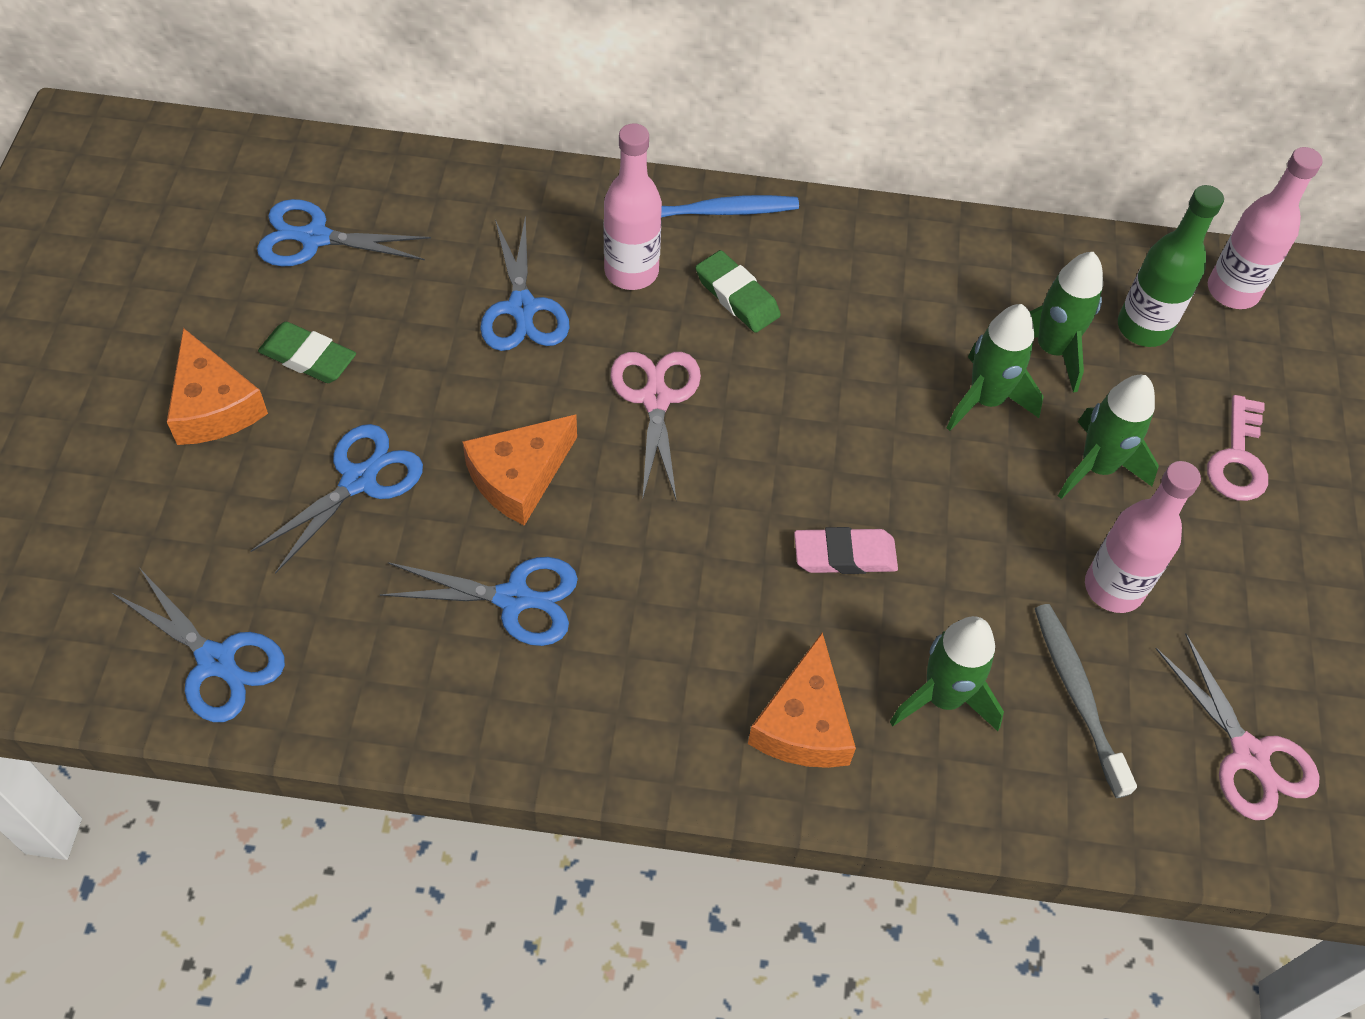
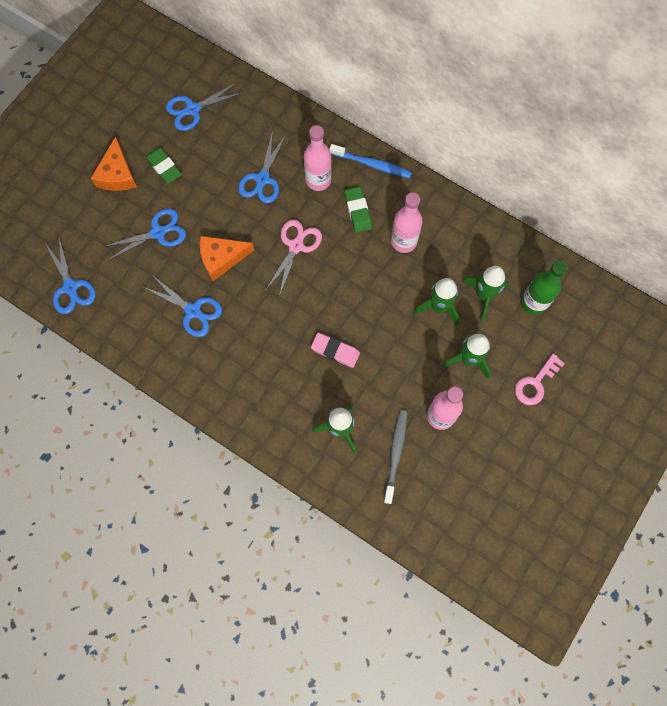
camera: 30 degrees right, 15 degrees up
(315, 238) = (193, 109): blue scissors -> blue scissors turned 60 degrees counterclockwise
(804, 723) = (278, 414): orange cheese -> none
(1232, 291) = (589, 302): pink bottle -> pink bottle (404, 241)
(1249, 755) = (451, 511): pink scissors -> none

